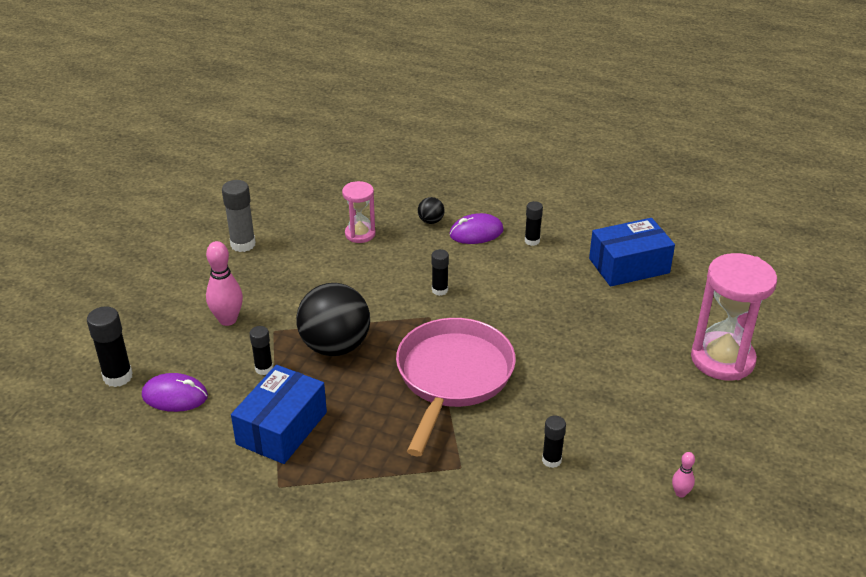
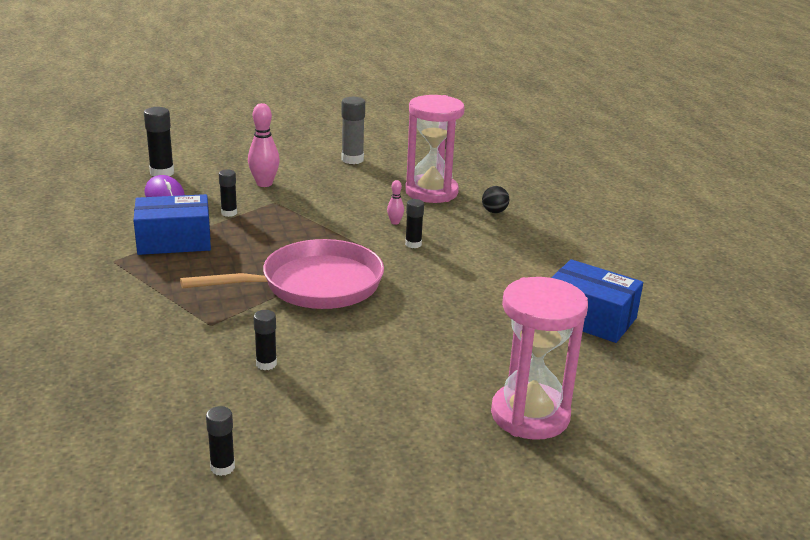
camera: 50 degrees right, 10 degrees down
(335, 346) = (287, 228): black ball -> none
(360, 234) = (431, 192): pink hourglass -> pink hourglass, size x1.79
(476, 232) = (512, 234): purple mouse -> none
(532, 241) = (543, 261): black glue stick -> black glue stick (222, 467)
(680, 493) = (299, 449): pink bowling pin -> pink bowling pin (395, 222)

